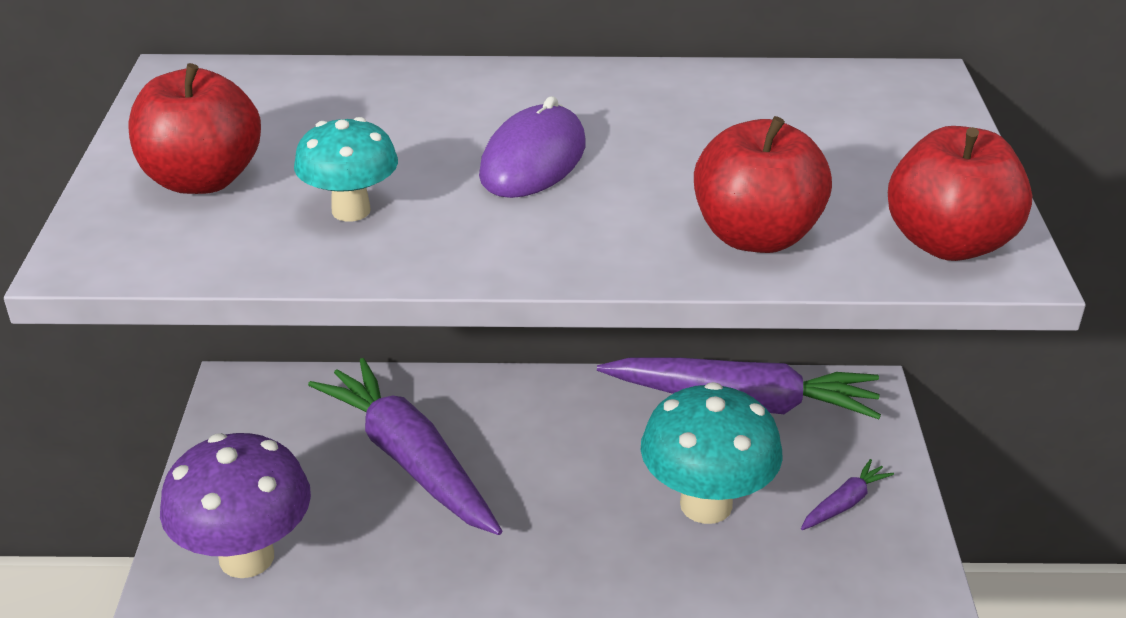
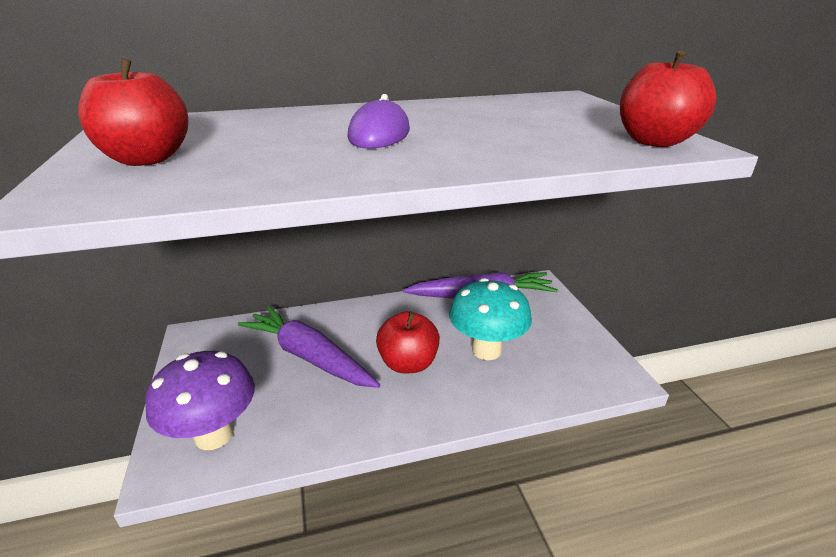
camera: 15 degrees left, 5 degrees down
(351, 211) = (265, 162): turquoise mushroom -> none
(756, 236) = (543, 149): red apple -> red apple (408, 363)
(844, 503) = (557, 336): purple carrot -> none

